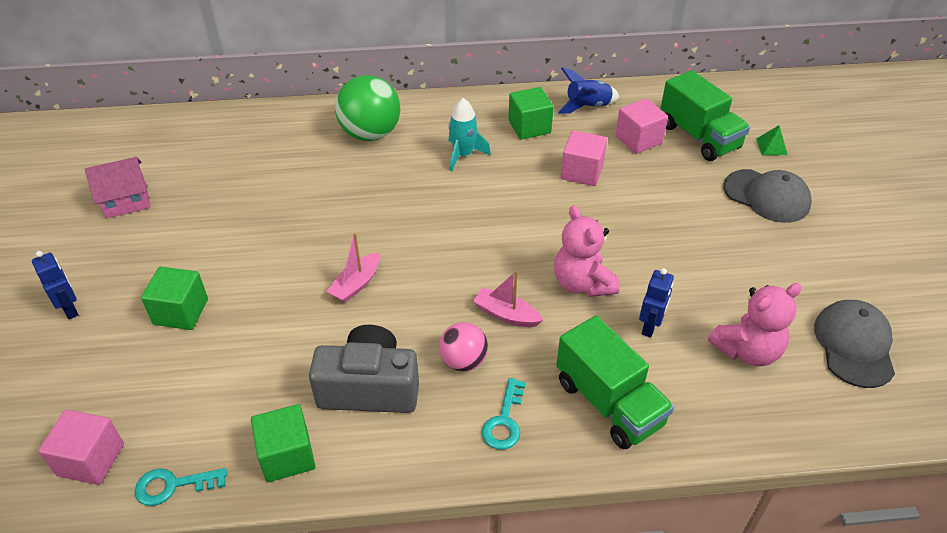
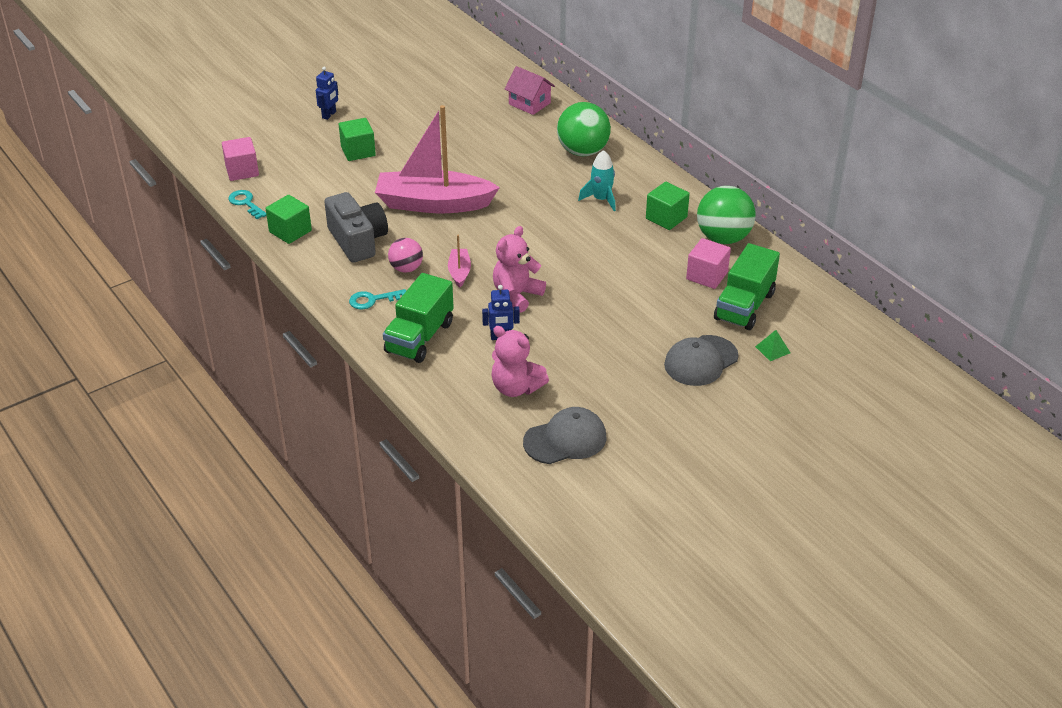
camera: 60 degrees right, 5 degrees down
(126, 201) = (426, 90): pink house -> pink house (529, 103)
(356, 284) = (434, 204): pink boat -> pink boat, size x2.36
(582, 172) = (637, 259): pink cube -> none
(587, 107) = (723, 238): blue rocket -> green ball
(767, 196) = (700, 361): grey cap -> grey cap turned 45 degrees clockwise

